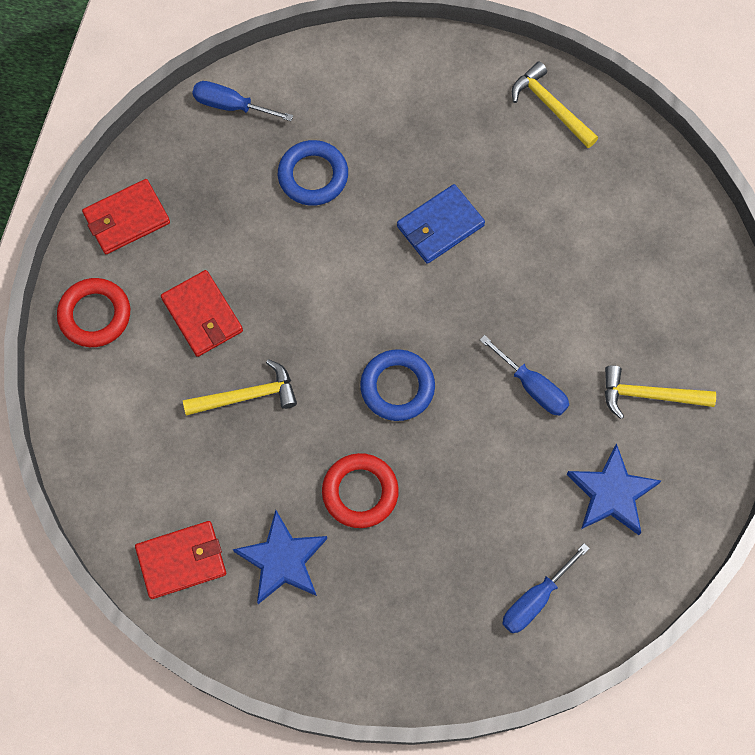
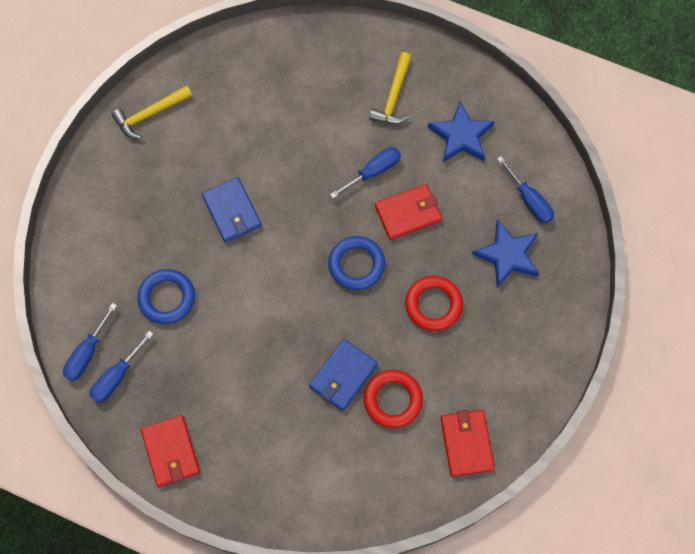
camera: 80 degrees left, 0 degrees up
(95, 315) = (251, 487): red ring -> red ring (392, 400)
(202, 315) = (269, 401): red wallet -> red wallet (408, 213)
(208, 143) = (117, 376): none -> blue screwdriver
(247, 395) = (343, 376): yellow hammer -> blue wallet
(282, 560) = (476, 368): blue star -> blue star (507, 255)

